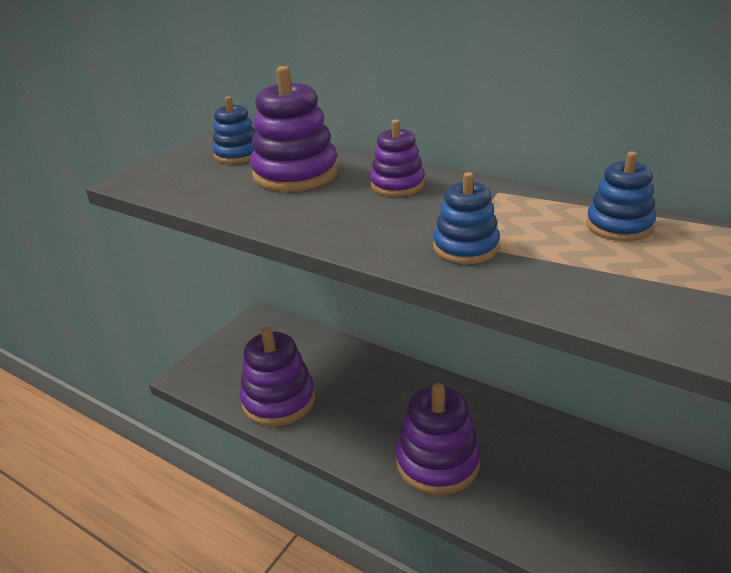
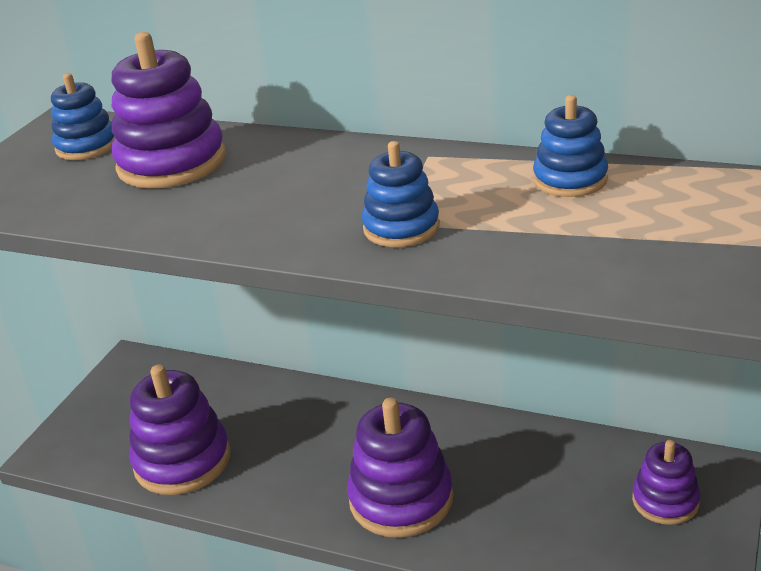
camera: 10 degrees left, 0 degrees up
(397, 185) = (305, 162): purple stacking toy -> purple stacking toy (665, 501)

